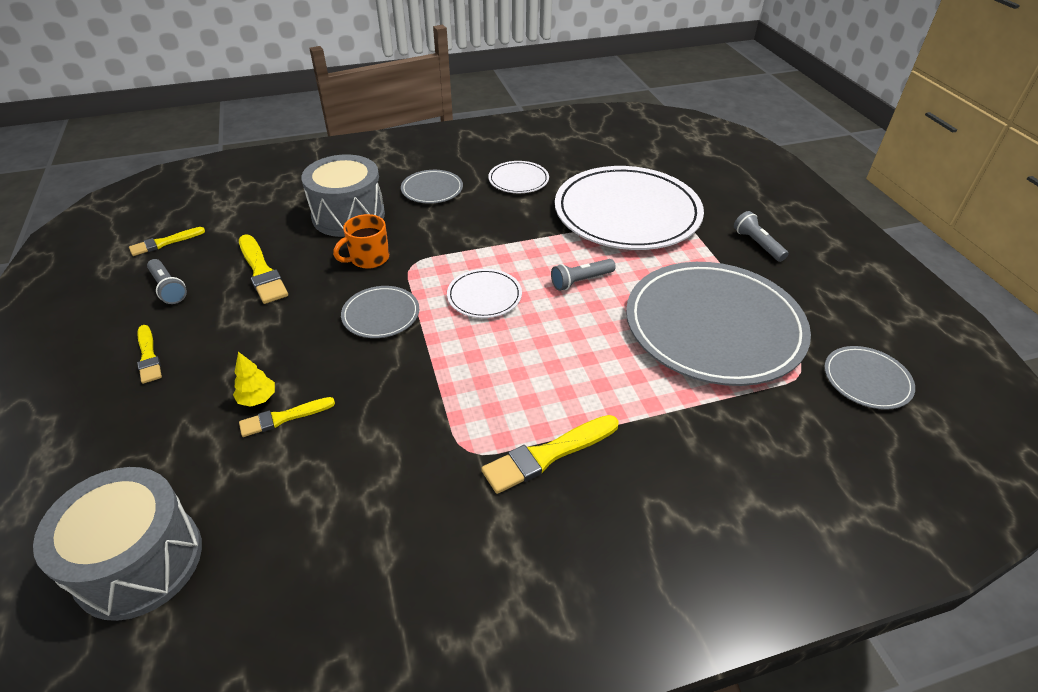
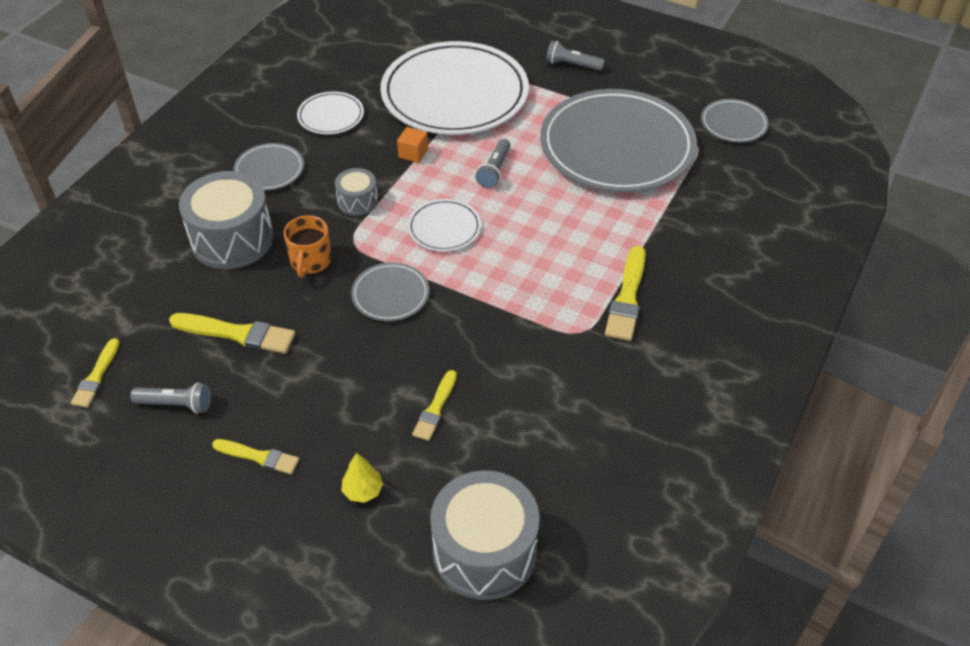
camera: 45 degrees left, 5 degrees up
(258, 398) = (397, 413): yellow tree -> yellow tree (363, 491)
(454, 241) = (357, 201): none -> grey drum
(538, 234) = (413, 153): none -> orange cube

